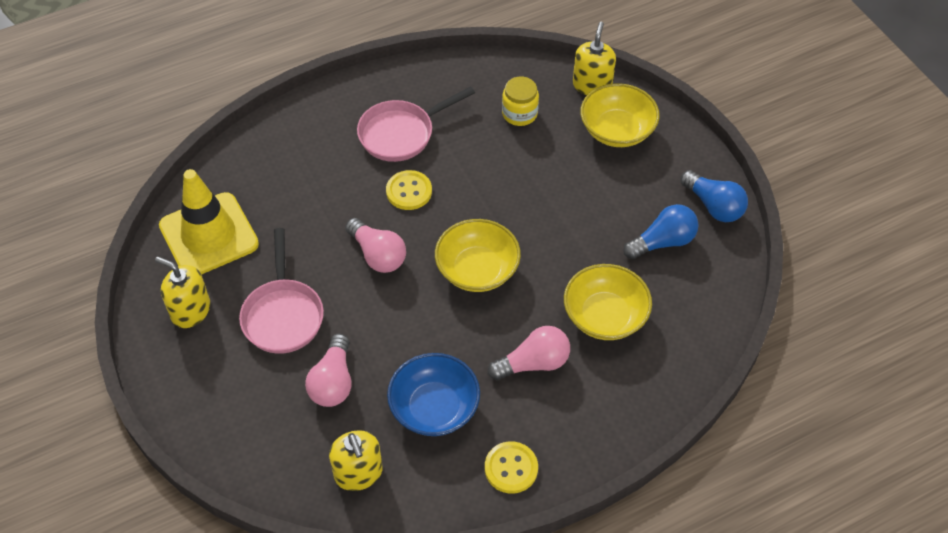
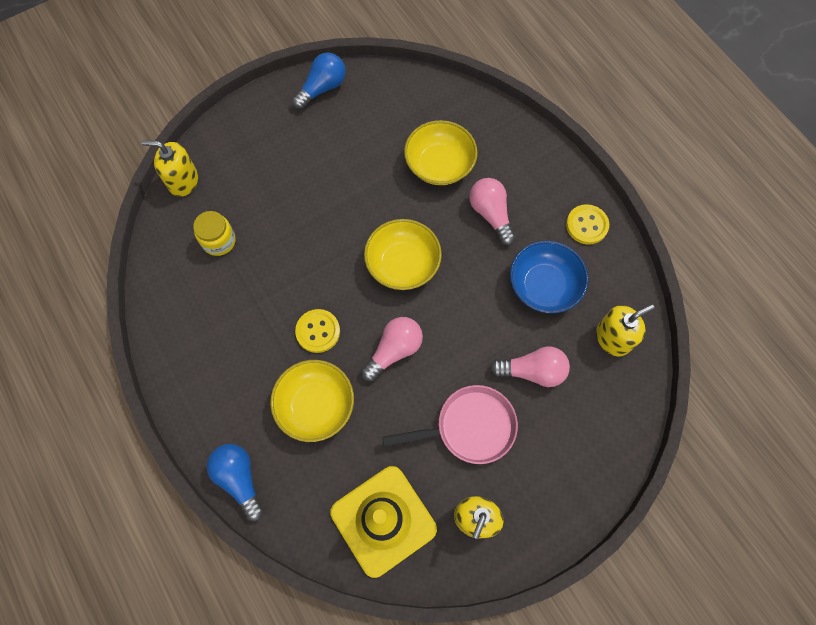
camera: 95 degrees left, 15 degrees up
(401, 133) = (245, 347): pink pan -> none
(617, 130) = (239, 159): yellow bowl -> yellow bowl (315, 405)
(663, 242) = (362, 124): blue light bulb -> blue light bulb (239, 479)

